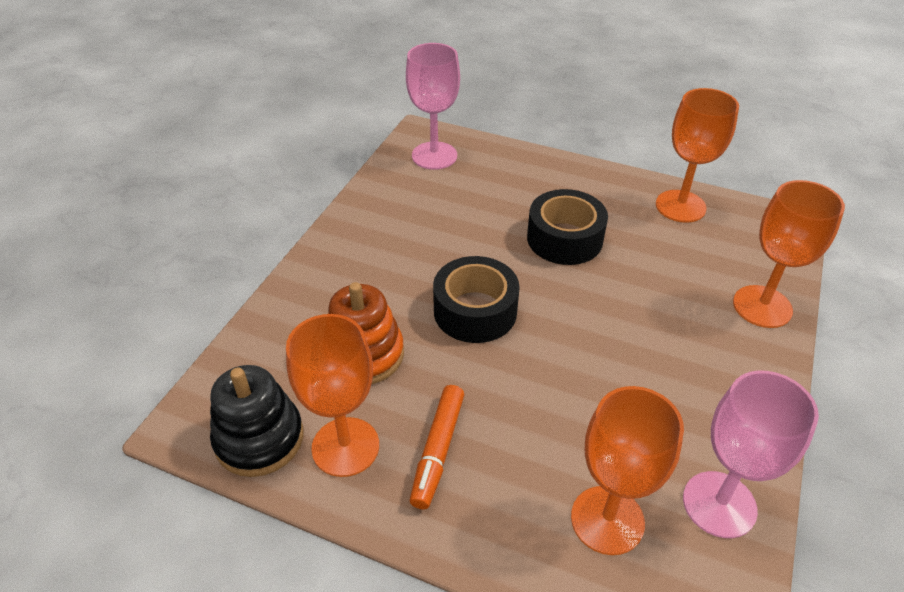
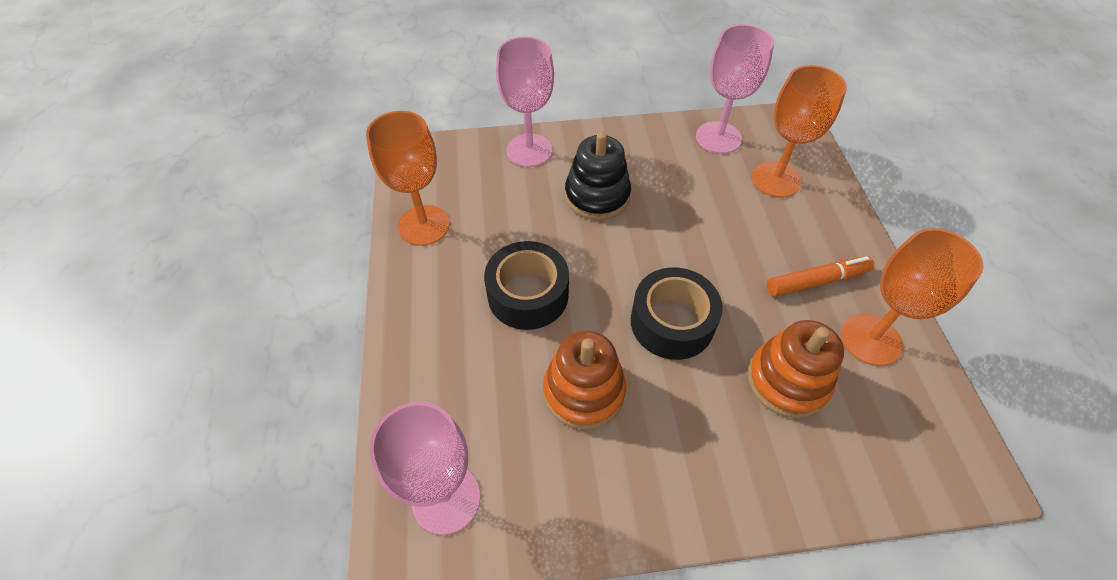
camera: 120 degrees left, 10 degrees up
(259, 438) = (925, 405): black stacking toy -> black stacking toy (597, 196)
(455, 235) = (584, 391): none -> orange stacking toy
(762, 306) = (529, 150): orange goblet -> pink goblet

